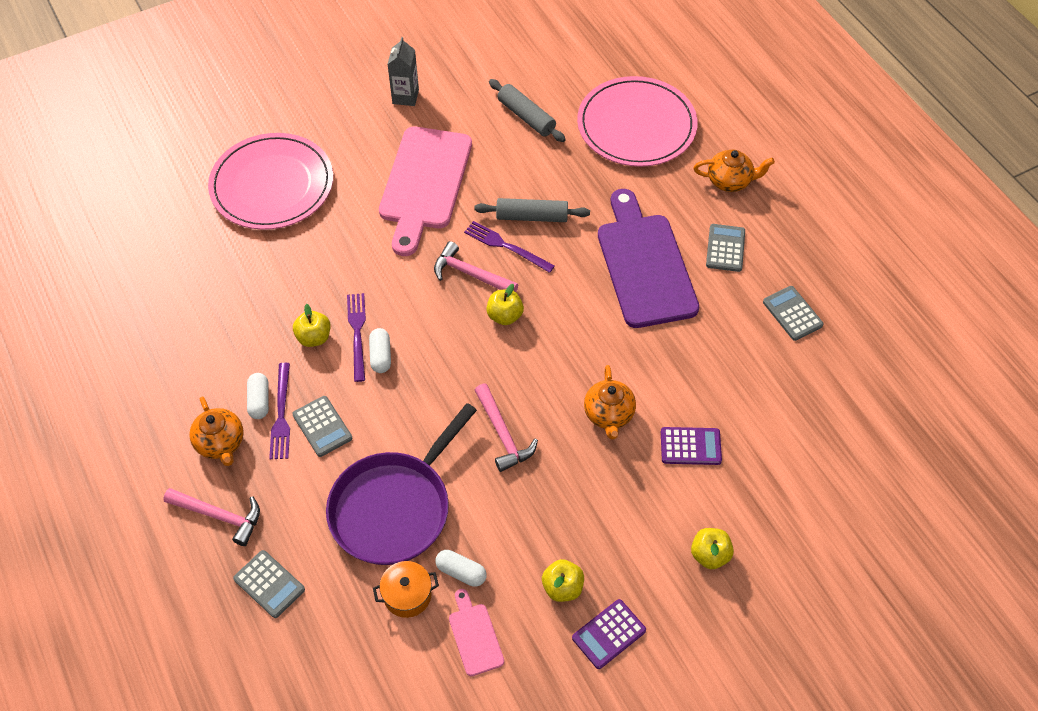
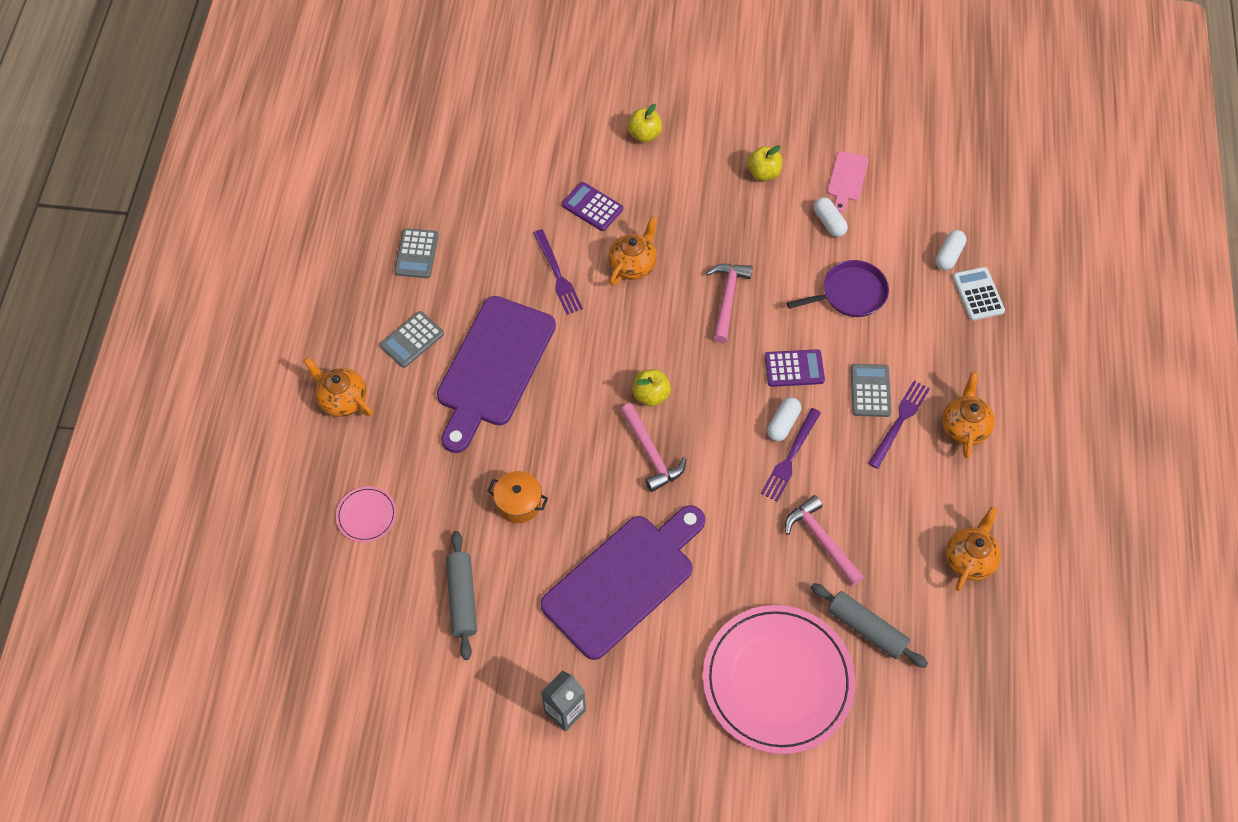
camera: 145 degrees left, 5 degrees up
(166, 339) = (969, 559): none -> orange teapot
(220, 516) = (993, 366): pink hammer -> pink hammer (821, 540)
(259, 401) = (912, 445): white capsule -> white capsule (949, 255)
(269, 584) = (978, 294): grey calculator -> white calculator
(314, 337) = (831, 477): yellow apple -> none
(394, 508) = (850, 293): purple pan -> purple pan, size x0.60
(407, 595) = (878, 229): orange pot -> orange pot (519, 503)
(424, 184) = (624, 581): pink cutting board -> purple cutting board
(506, 246) = (598, 461): purple fork -> purple fork (557, 275)
(532, 216) = (550, 477): grey rolling pin -> grey rolling pin (866, 629)
(609, 634) = (754, 130): purple calculator -> purple calculator (794, 368)
(636, 125) = (366, 515): pink plate -> pink plate, size x0.42

